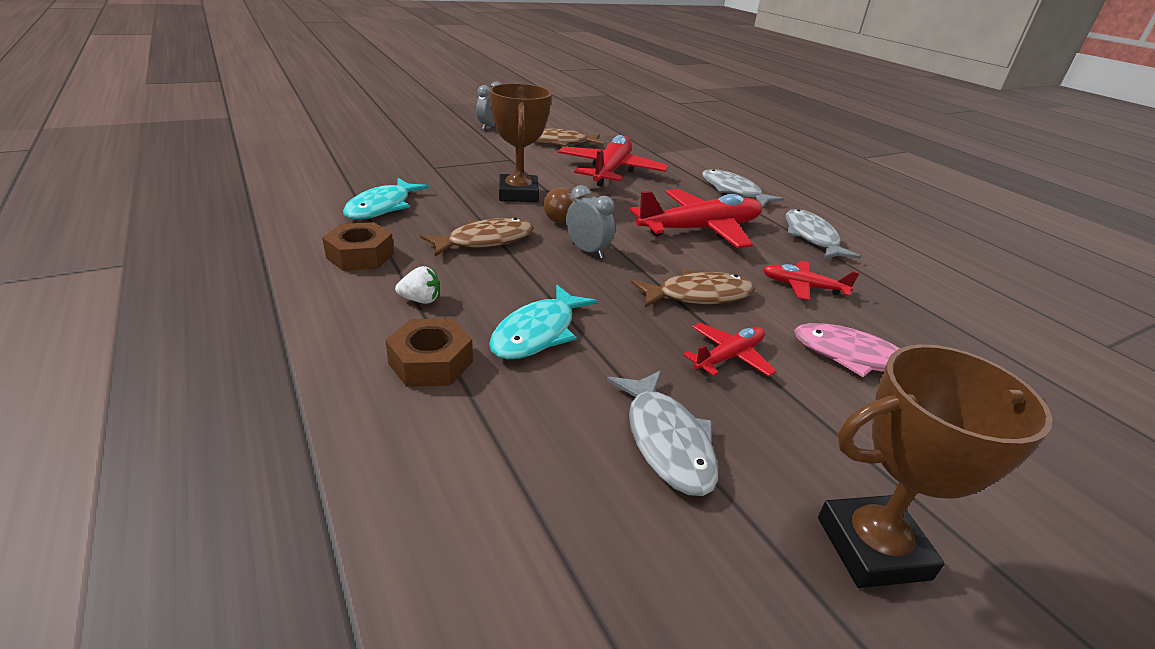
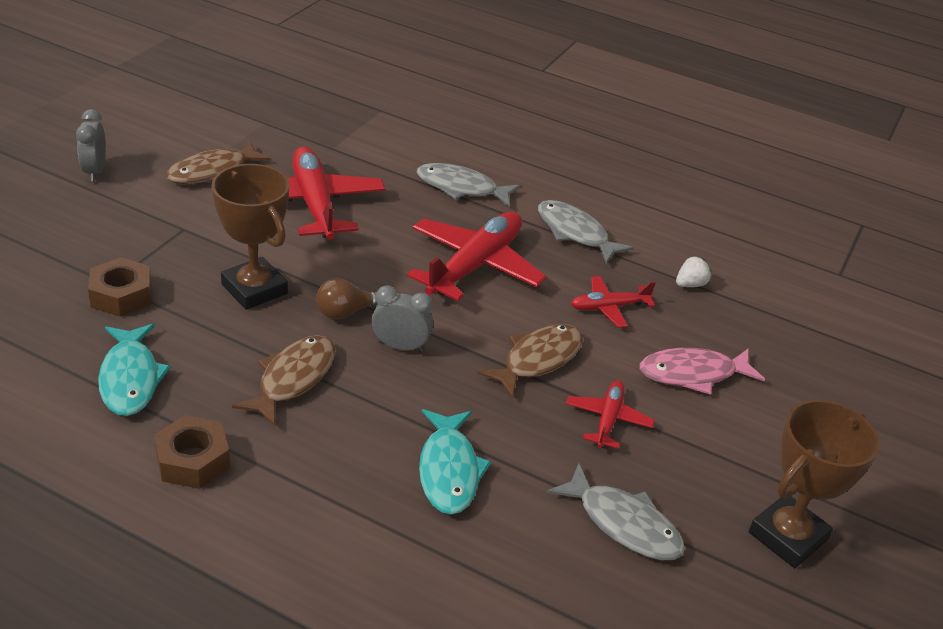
camera: 35 degrees left, 5 degrees up
(421, 300) = (314, 486): white strawberry -> white strawberry (690, 284)
(431, 362) = (396, 547): brown nut -> brown nut (121, 295)

